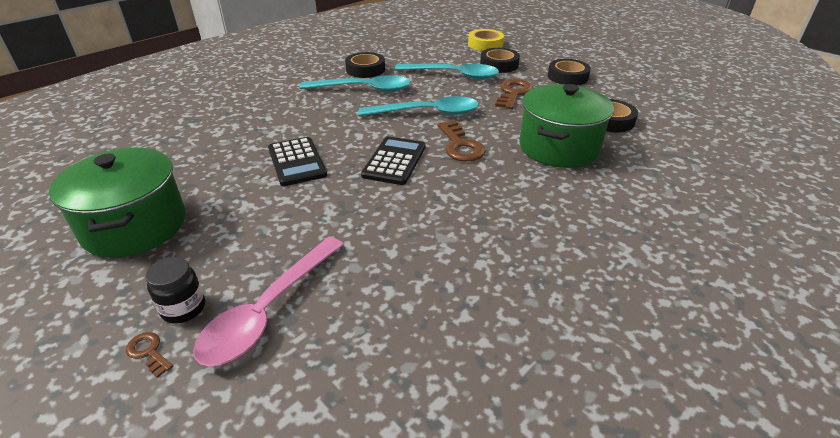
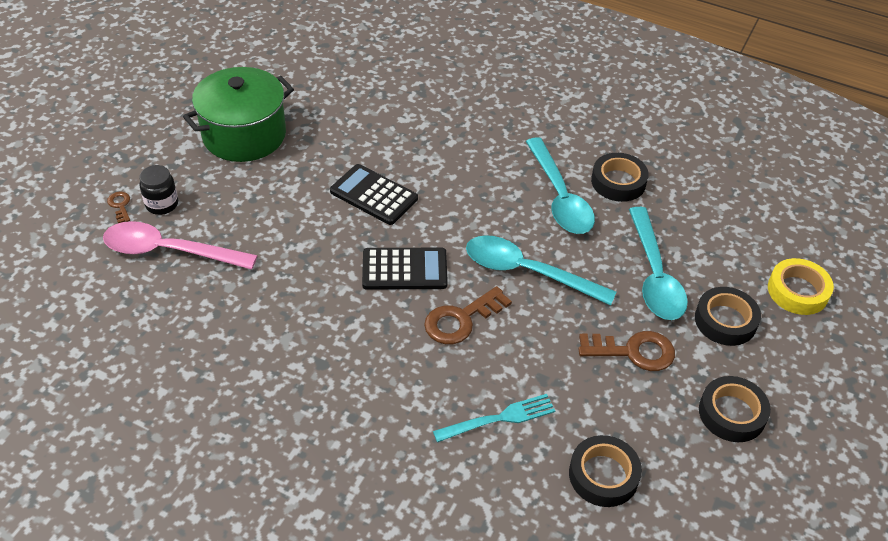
camera: 70 degrees right, 10 degrees up
(148, 352) = (120, 205): brown key -> brown key turned 45 degrees counterclockwise
(297, 162) = (373, 195): black calculator -> black calculator turned 75 degrees clockwise
(427, 113) = (527, 272): turquoise spoon -> turquoise spoon turned 135 degrees clockwise
(558, 147) = (499, 418): green pot -> turquoise fork

